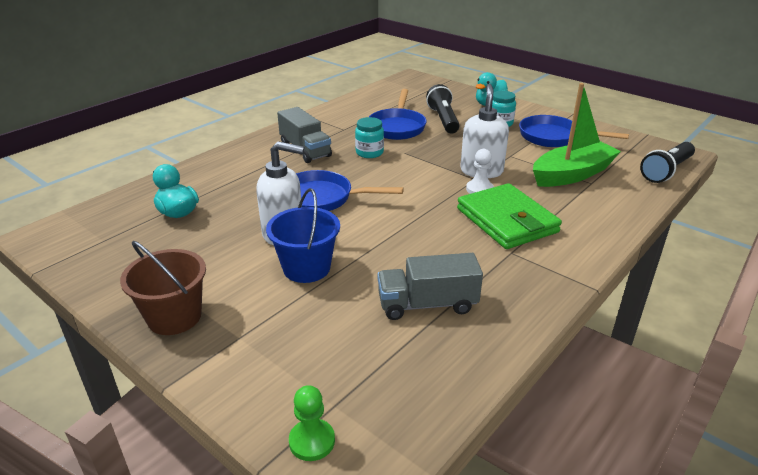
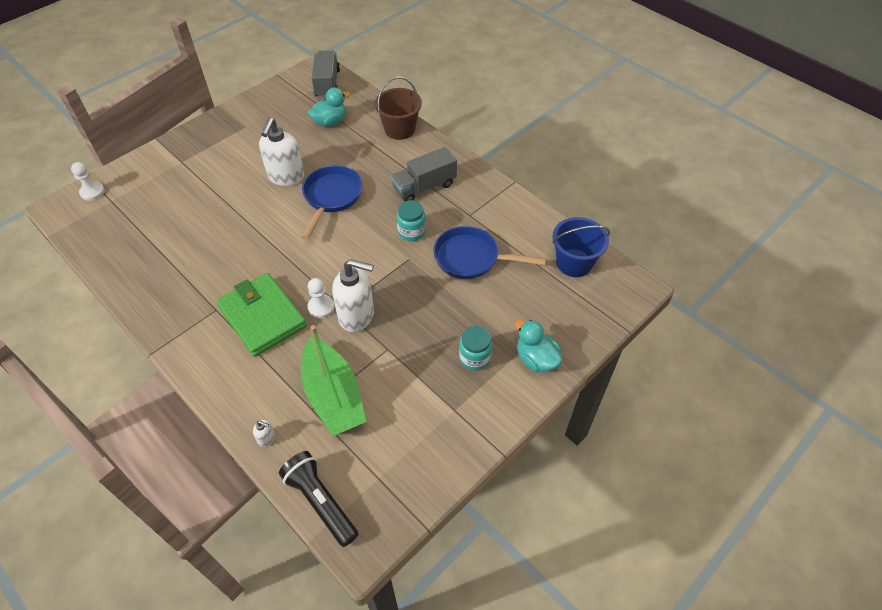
camera: 95 degrees right, 20 degrees up
(174, 317) = (211, 134): brown bucket -> brown bucket (399, 129)
(306, 268) = (238, 189): blue bucket -> blue bucket (574, 263)
(312, 441) = (92, 192): green pawn -> white pawn
(427, 304) = (174, 249): grey truck -> grey truck (327, 84)
(443, 119) = (489, 302): black flashlight -> none
(507, 220) = (262, 317): green wallet -> green wallet turned 75 degrees clockwise
(554, 137) = (428, 406): blue pan -> none
(635, 200) = (266, 438): none -> white soap dispenser

